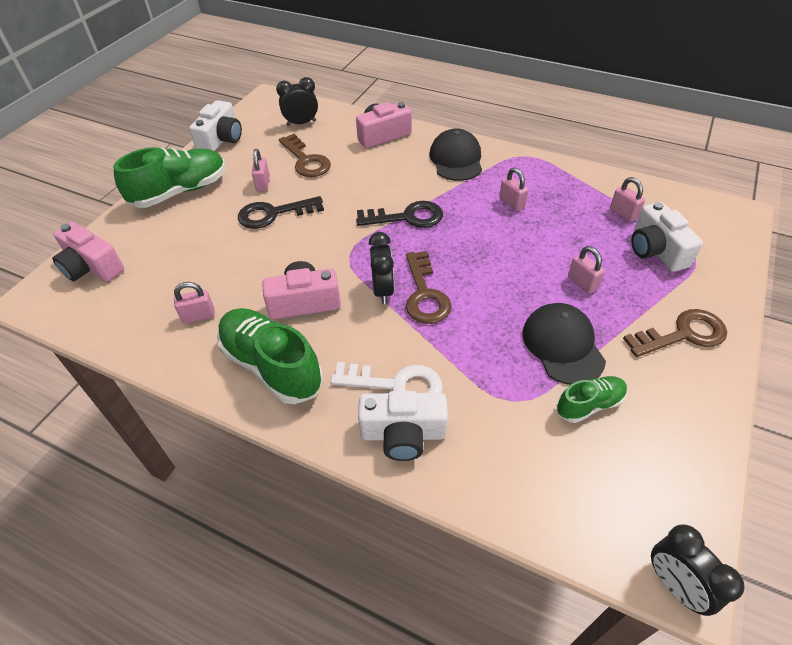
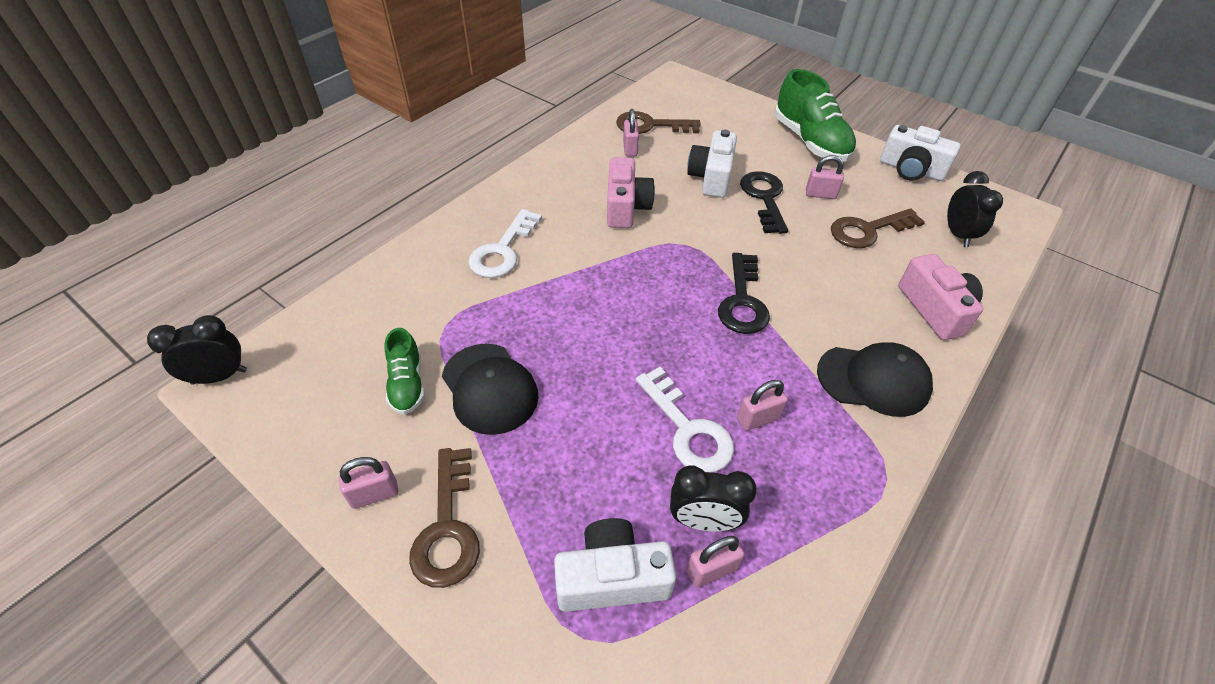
camera: 100 degrees right, 0 degrees up
(92, 267) = (706, 99): pink camera -> none
(272, 366) = (558, 183): green shoe -> none
(383, 290) = (624, 261): black clock -> black clock (703, 521)
(403, 434) = (452, 246): white camera -> white camera (711, 177)
(424, 294) = (608, 291): brown key -> brown key (650, 125)
(537, 232) = (687, 429): none -> white key
(562, 345) = (489, 388): black cap -> black cap turned 60 degrees clockwise
(582, 283) = (576, 446): pink padlock -> pink padlock (374, 494)

